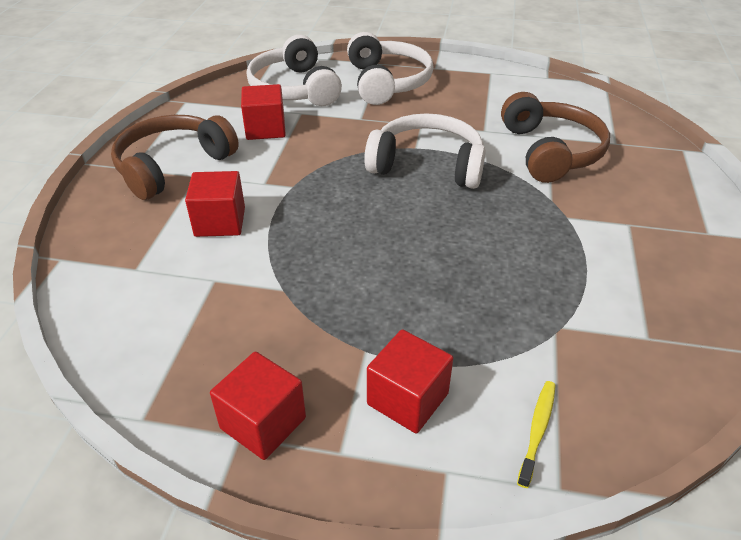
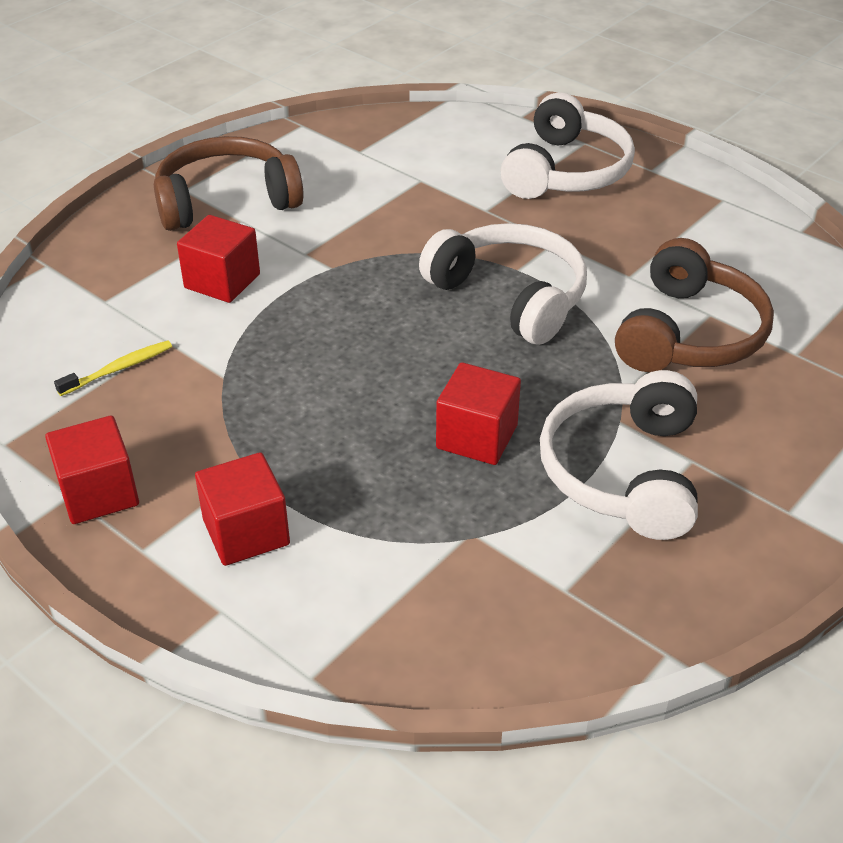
camera: 30 degrees right, 0 degrees up
(265, 129) = (362, 188): red cube -> red cube (477, 437)
(294, 88) = (441, 145): white headphones -> white headphones (623, 472)
(537, 430) = (343, 618): yellow toothbrush -> yellow toothbrush (118, 369)

